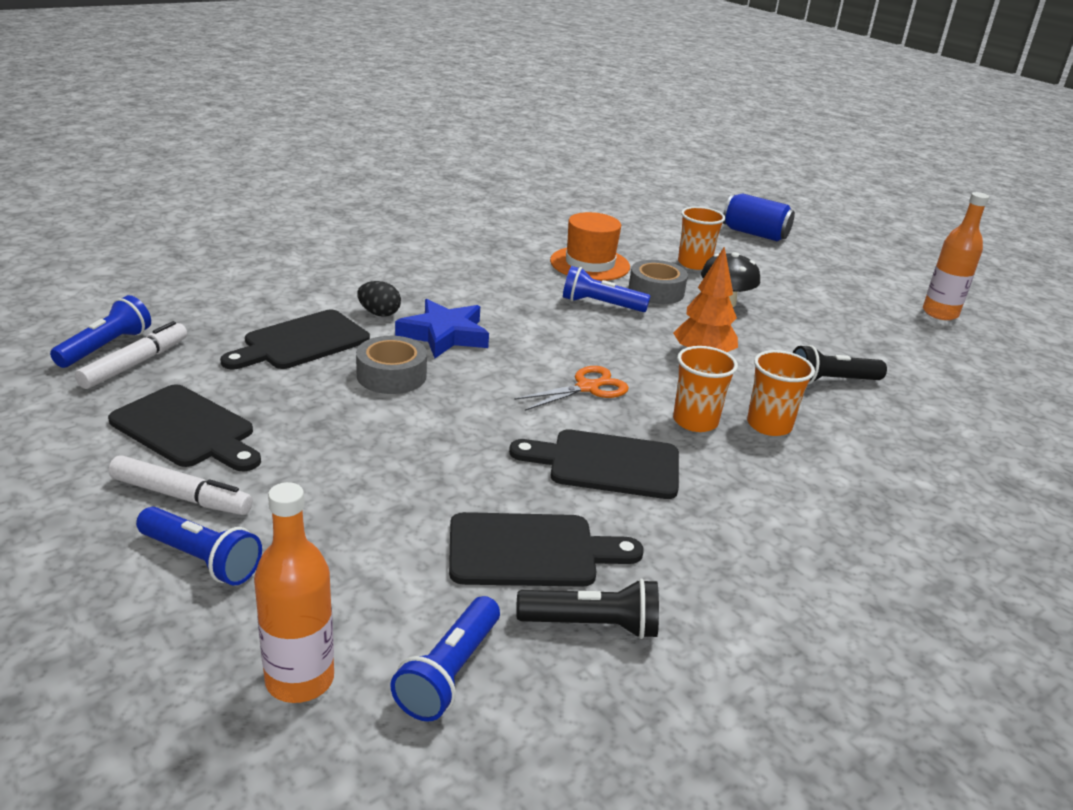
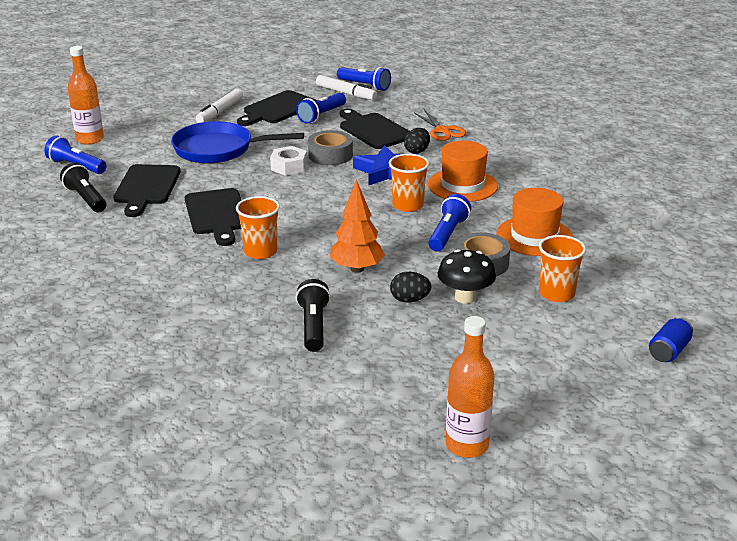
camera: 100 degrees right, 0 degrees up
(201, 559) = (172, 119): blue flashlight -> blue flashlight (321, 115)
(365, 483) = (218, 149): none -> blue pan
(434, 409) = (289, 167): none -> white nut
(478, 291) = (462, 185): none -> orange hat
(588, 387) = (310, 216): orange scissors -> orange scissors (442, 131)
(592, 625) = (86, 198): black flashlight -> black flashlight turned 135 degrees clockwise
(606, 464) = (217, 214): black cutting board -> black cutting board turned 150 degrees clockwise
(747, 329) = (409, 300): none -> black egg
(754, 234) = (668, 351): blue can -> blue can, size x0.64
(769, 425) = (250, 281): orange cup -> orange cup (408, 205)

